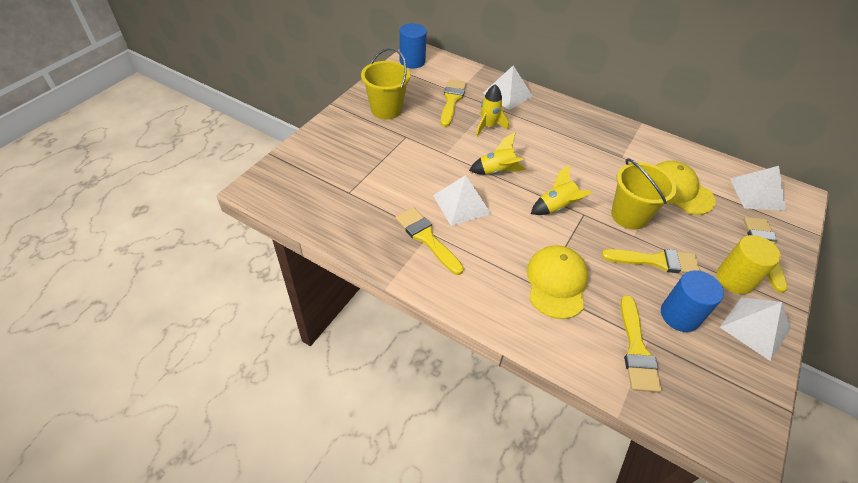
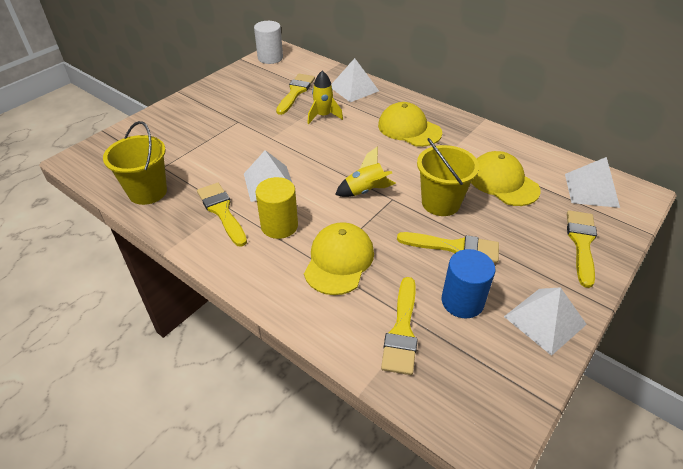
camera: 10 degrees right, 5 degrees down
(386, 109) = (228, 98): yellow bucket -> yellow bucket (148, 192)
(412, 61) = (270, 58): blue cylinder -> white cylinder
(497, 171) = (316, 156): yellow rocket -> none
(575, 137) = (409, 129): none -> yellow cap
(735, 279) = (537, 270): yellow cylinder -> yellow cylinder (279, 226)

